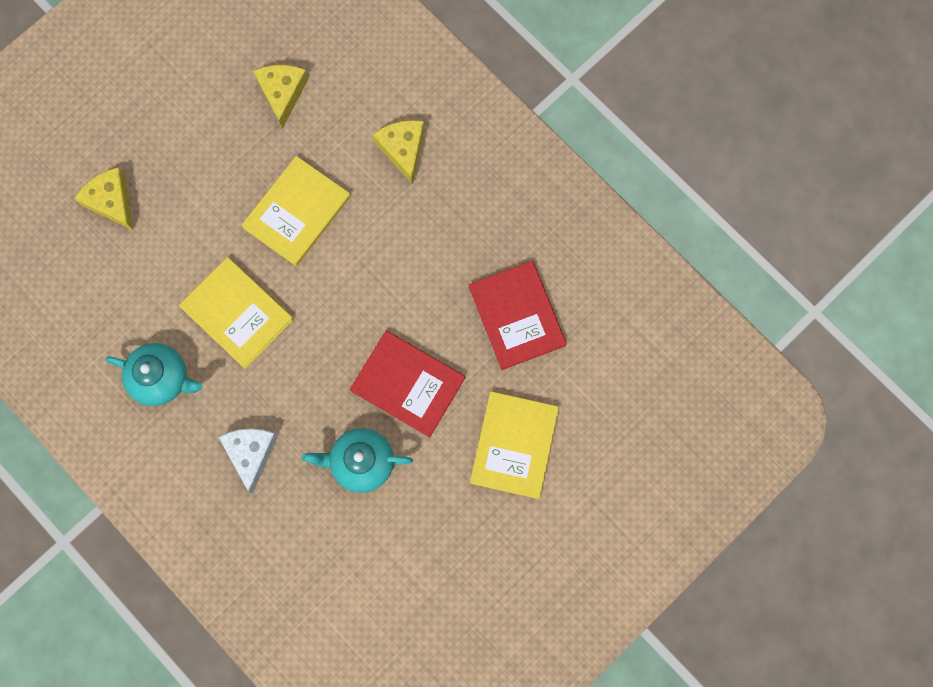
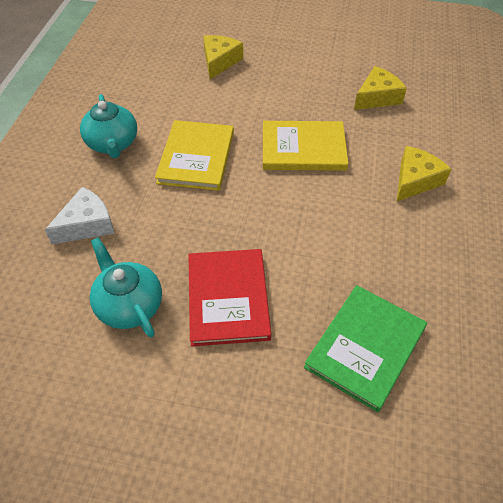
camera: 55 degrees right, 25 degrees down
(514, 445) = (237, 431): yellow book -> none
(517, 316) = (365, 347): red book -> green book

